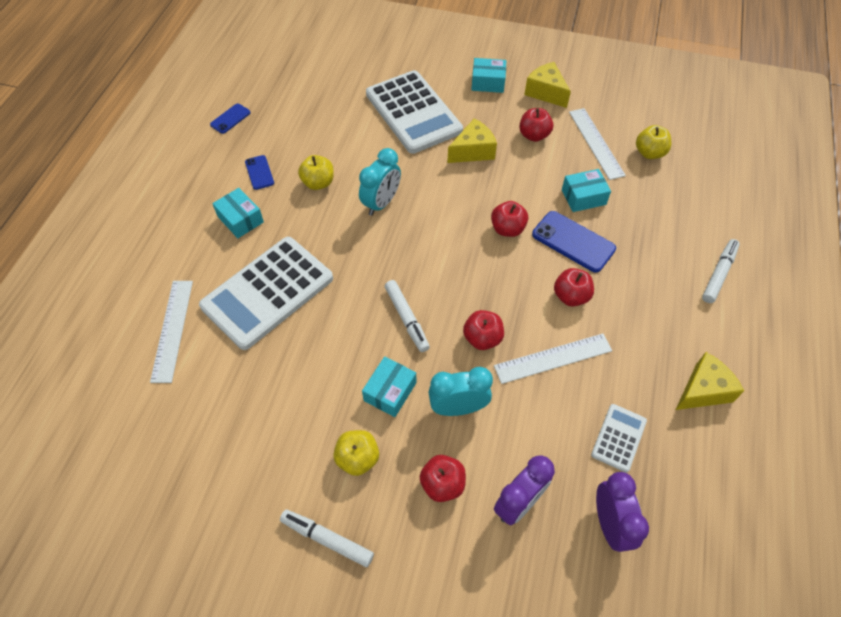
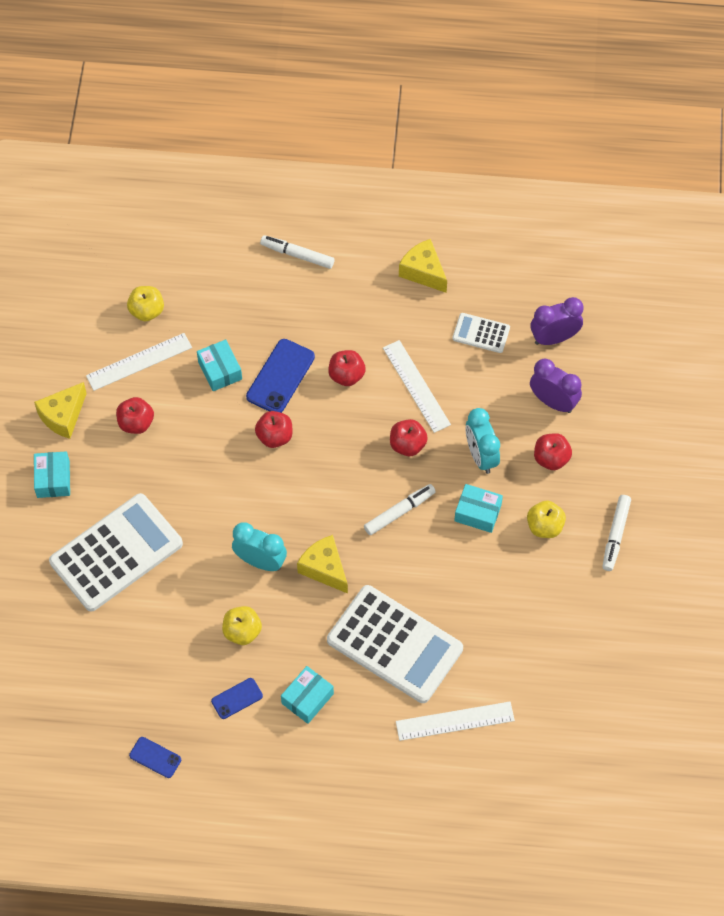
camera: 100 degrees left, 5 degrees up
(473, 151) = (169, 481): yellow cheese -> yellow cheese (324, 568)

